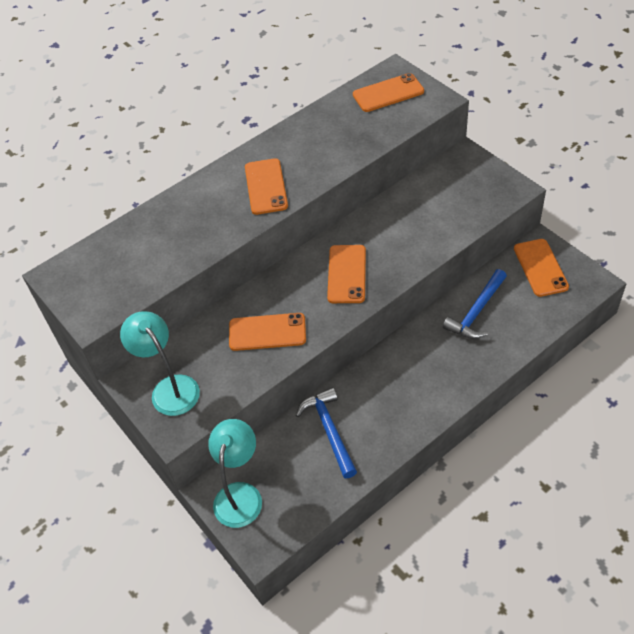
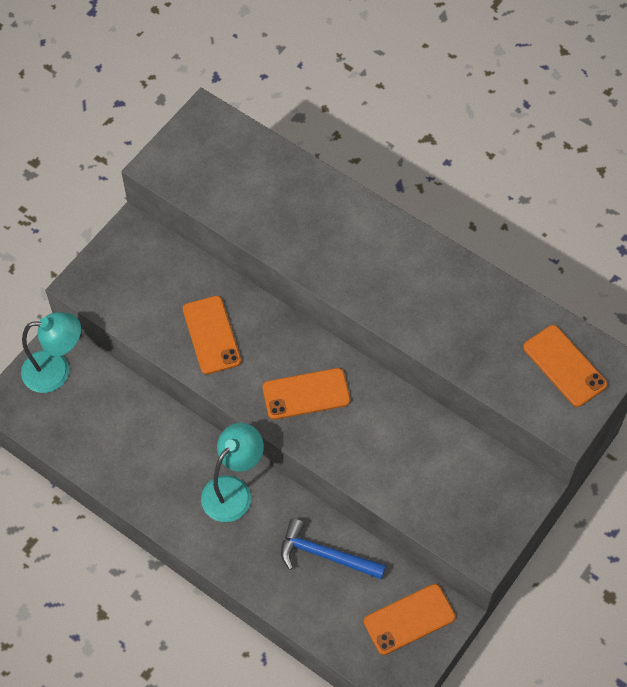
camera: 70 degrees right, 10 degrees up
(170, 388) = (127, 266): turquoise lamp -> turquoise lamp (233, 490)
(266, 186) = (370, 271): orange phone -> none
(329, 430) = (141, 434): blue hammer -> none

